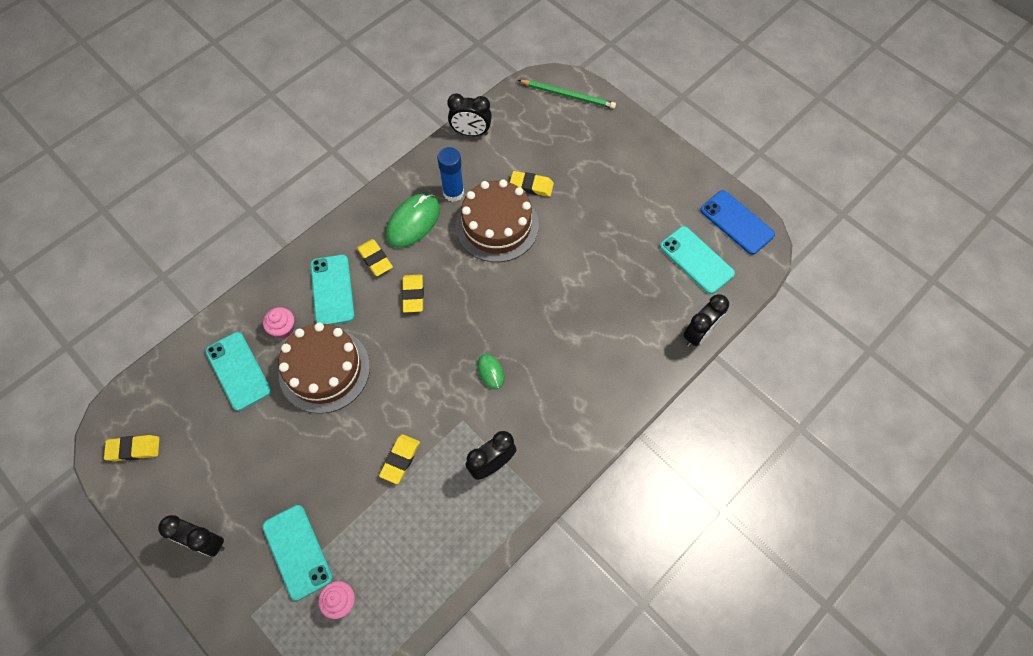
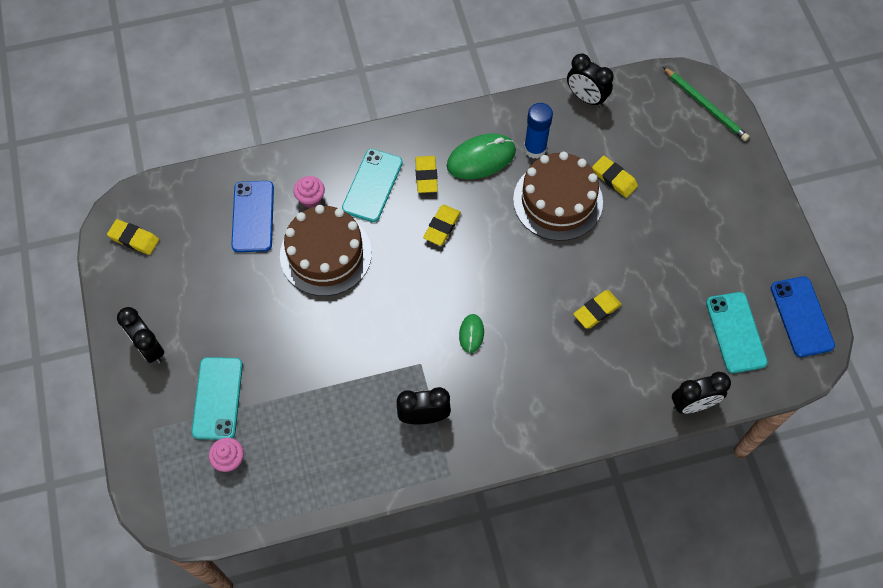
camera: 30 degrees right, 0 degrees up
(238, 371) = (253, 216): turquoise phone -> blue phone
(400, 460) = (346, 368): yellow eraser -> yellow eraser (597, 311)

